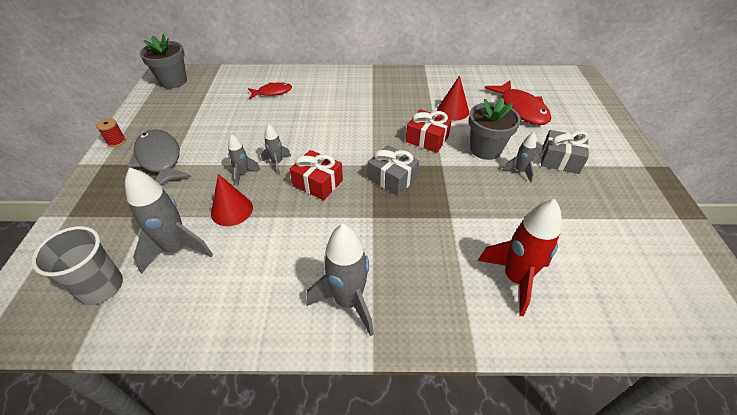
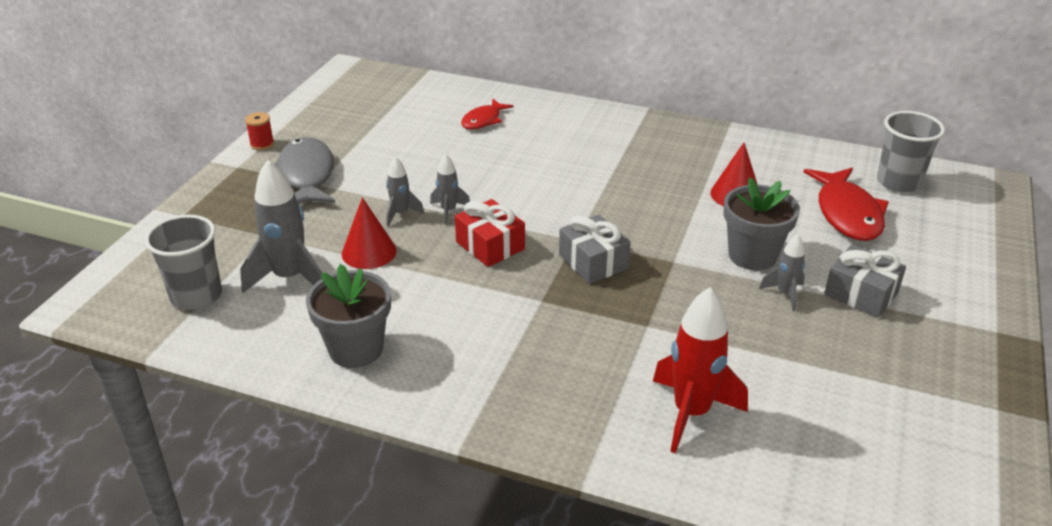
camera: 20 degrees right, 10 degrees down
(173, 81) = (358, 82): grey flower pot -> grey flower pot (356, 349)
(272, 92) = (483, 120): red fish -> red fish turned 120 degrees clockwise
(348, 301) = (463, 380): grey rocket -> none
(427, 139) = (672, 224): red gift -> none
(535, 84) = (898, 182): none -> grey cup

